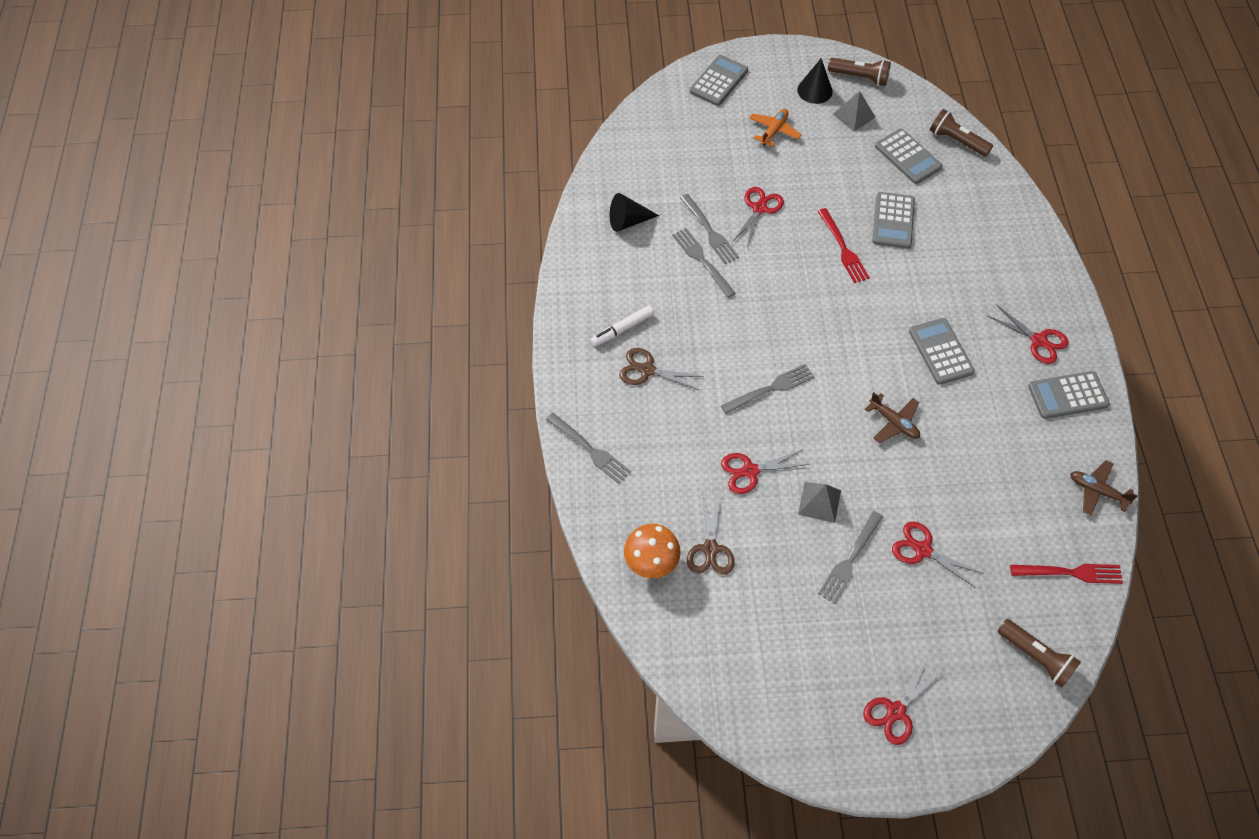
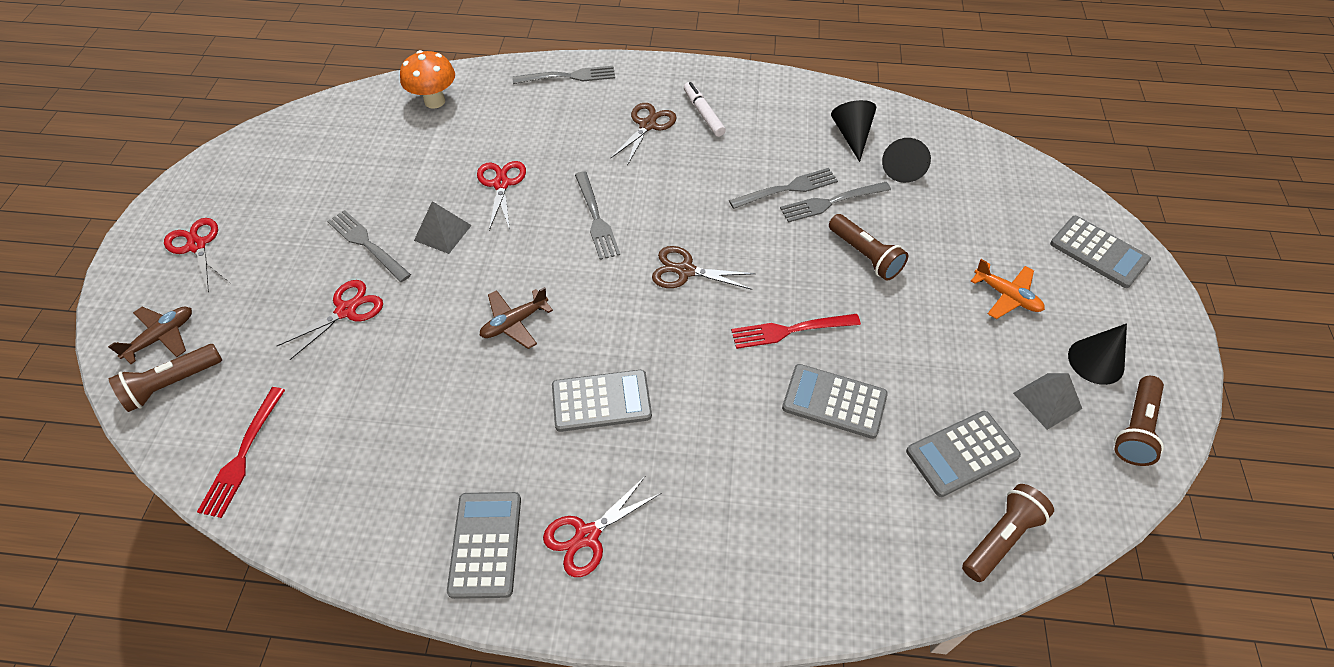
camera: 100 degrees right, 5 degrees down
(590, 449) = (568, 76): grey fork -> grey fork turned 150 degrees counterclockwise
(658, 188) = (902, 167): none -> black cone
(710, 549) = (430, 142): brown scissors -> brown scissors (685, 271)
(759, 208) = (865, 255): red scissors -> brown flashlight
(1097, 491) = (330, 529): brown plane -> brown plane (162, 337)

